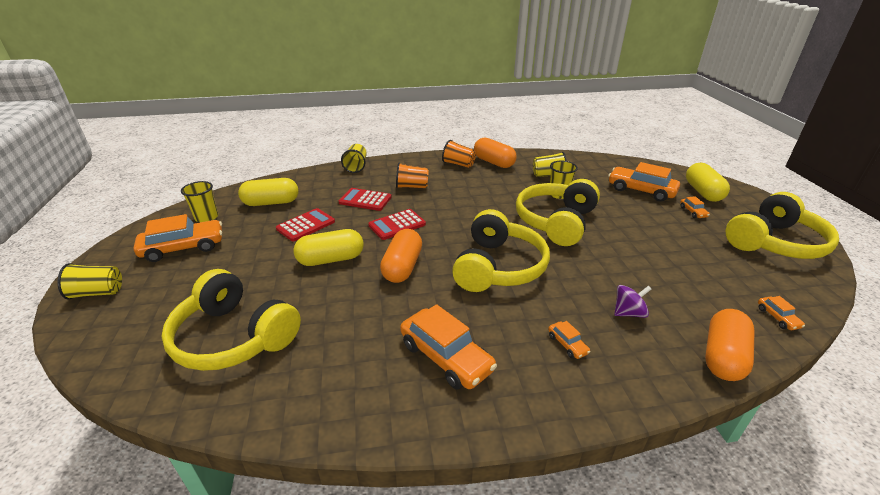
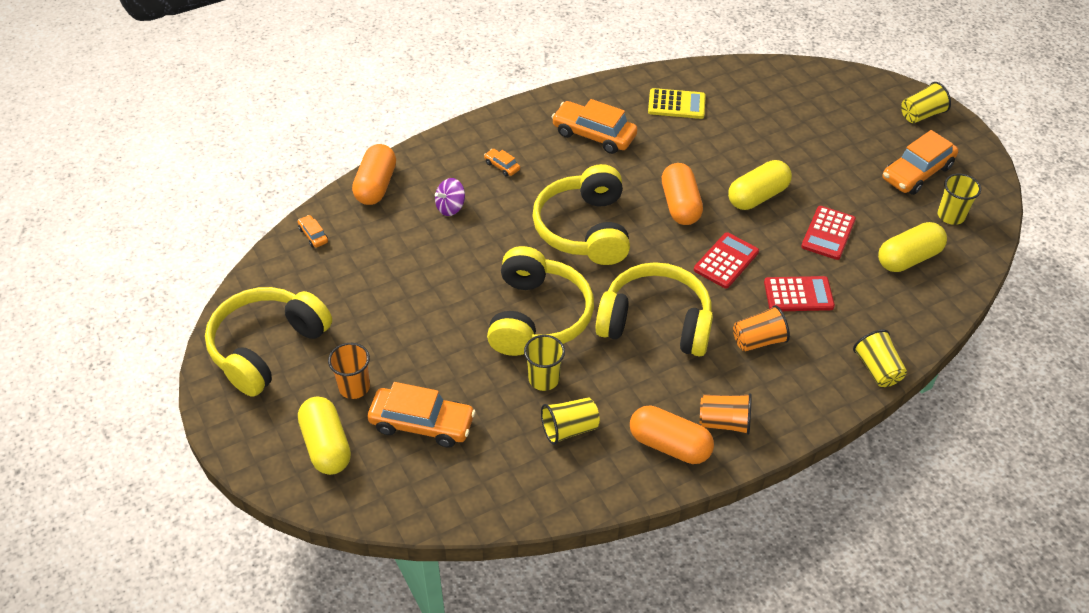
camera: 160 degrees right, 15 degrees up
(234, 337) = (765, 110): yellow headphones -> yellow headphones (655, 322)
(322, 373) = (676, 104): none -> yellow calculator
(693, 212) = (354, 387): orange car -> orange cup

